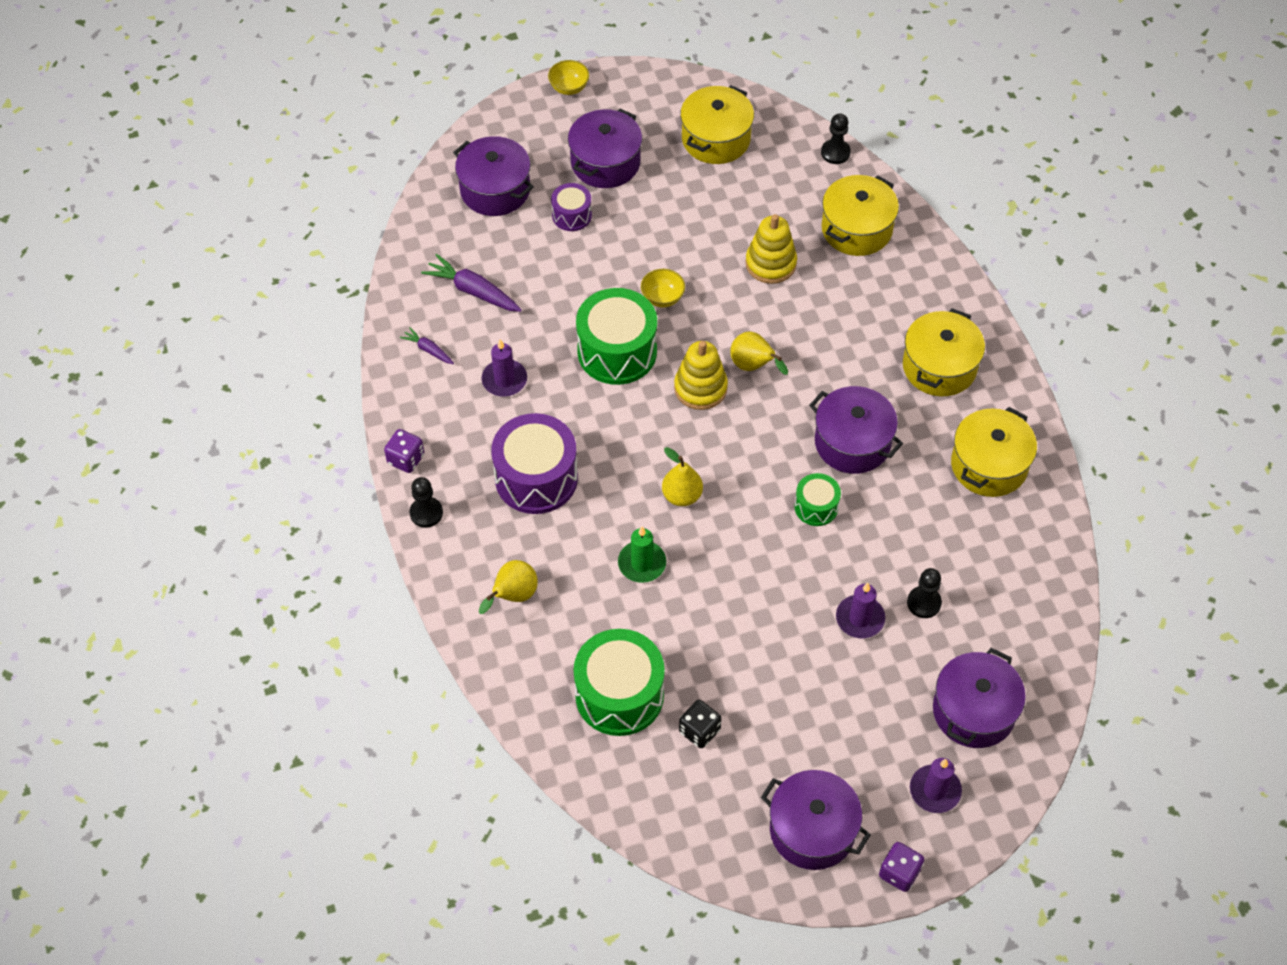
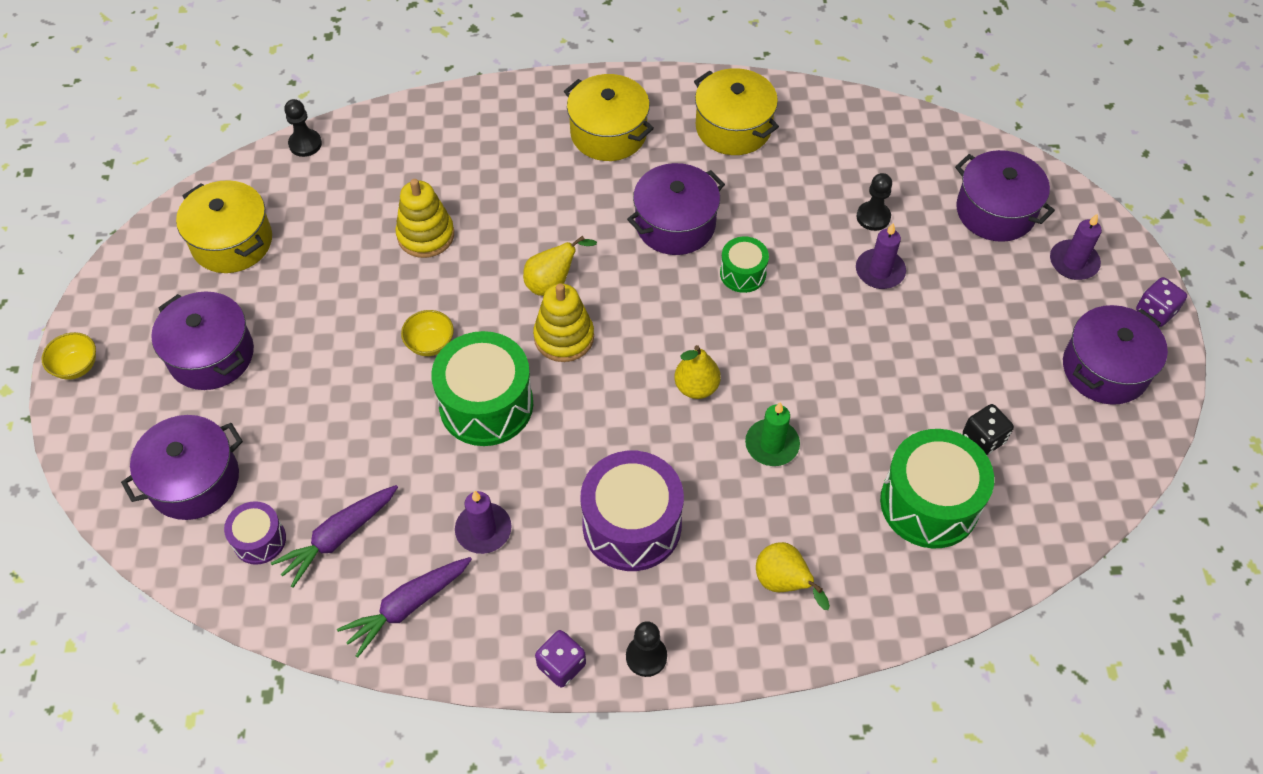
camera: 75 degrees left, 0 degrees up
(428, 350) = (407, 607): purple carrot -> purple carrot, size x1.78
(572, 215) = (272, 406): purple drum -> purple drum (259, 540)
(856, 229) = (413, 152): yellow pot -> none

